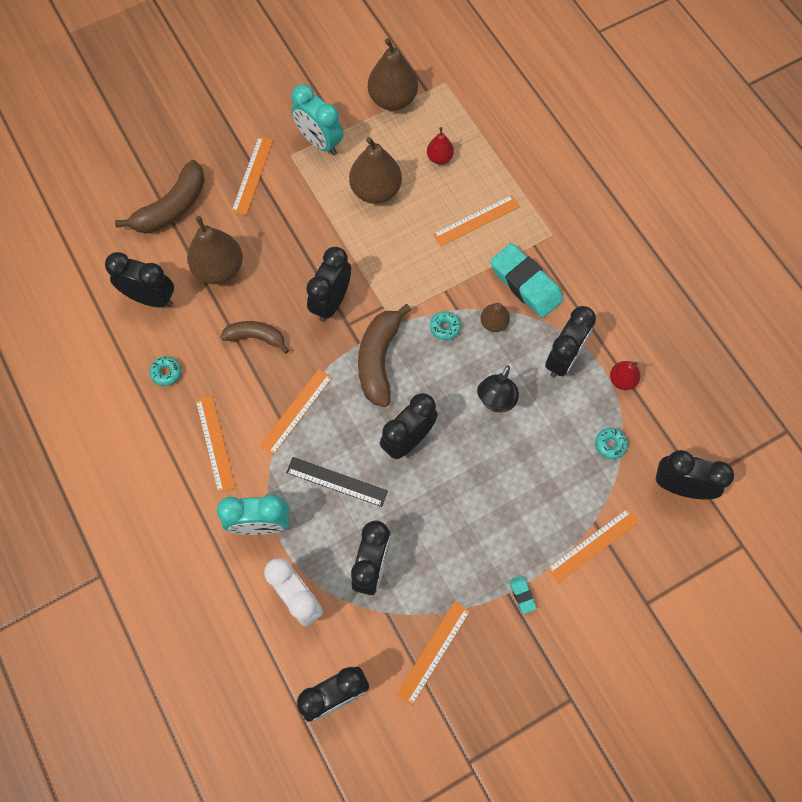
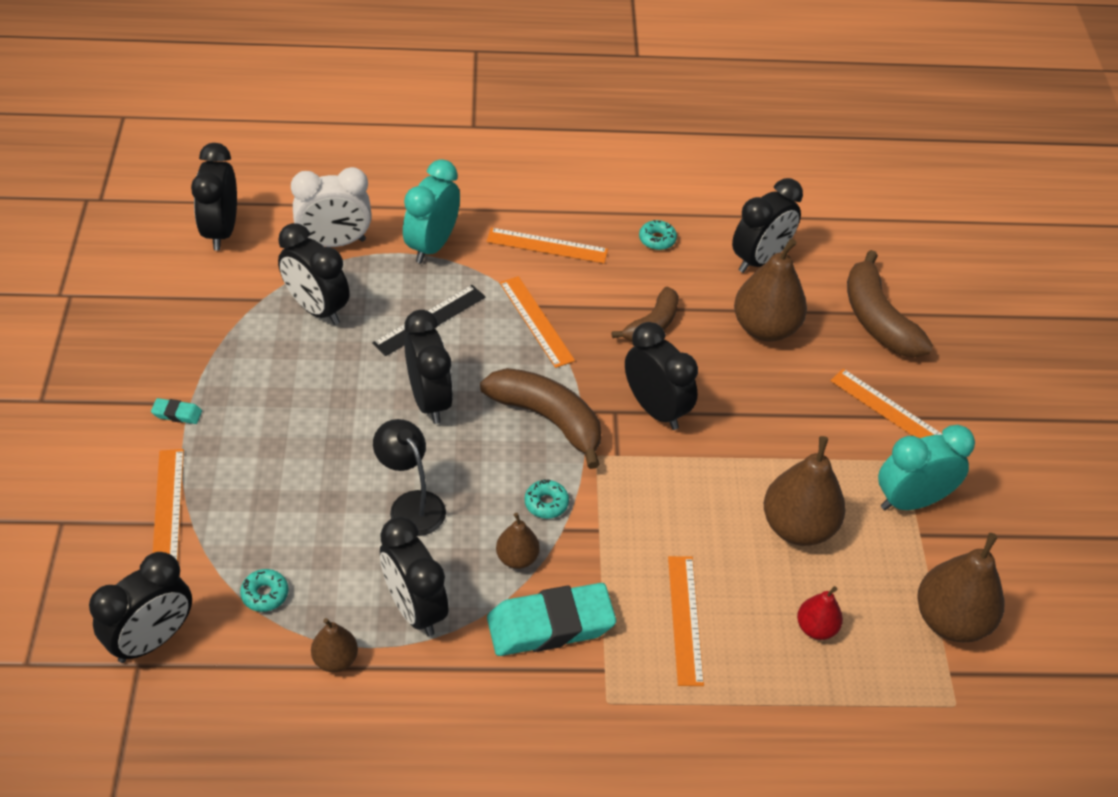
camera: 115 degrees right, 20 degrees down
(433, 652) = (191, 316): orange ruler -> none
(622, 380) = (335, 659): red pear -> brown pear

